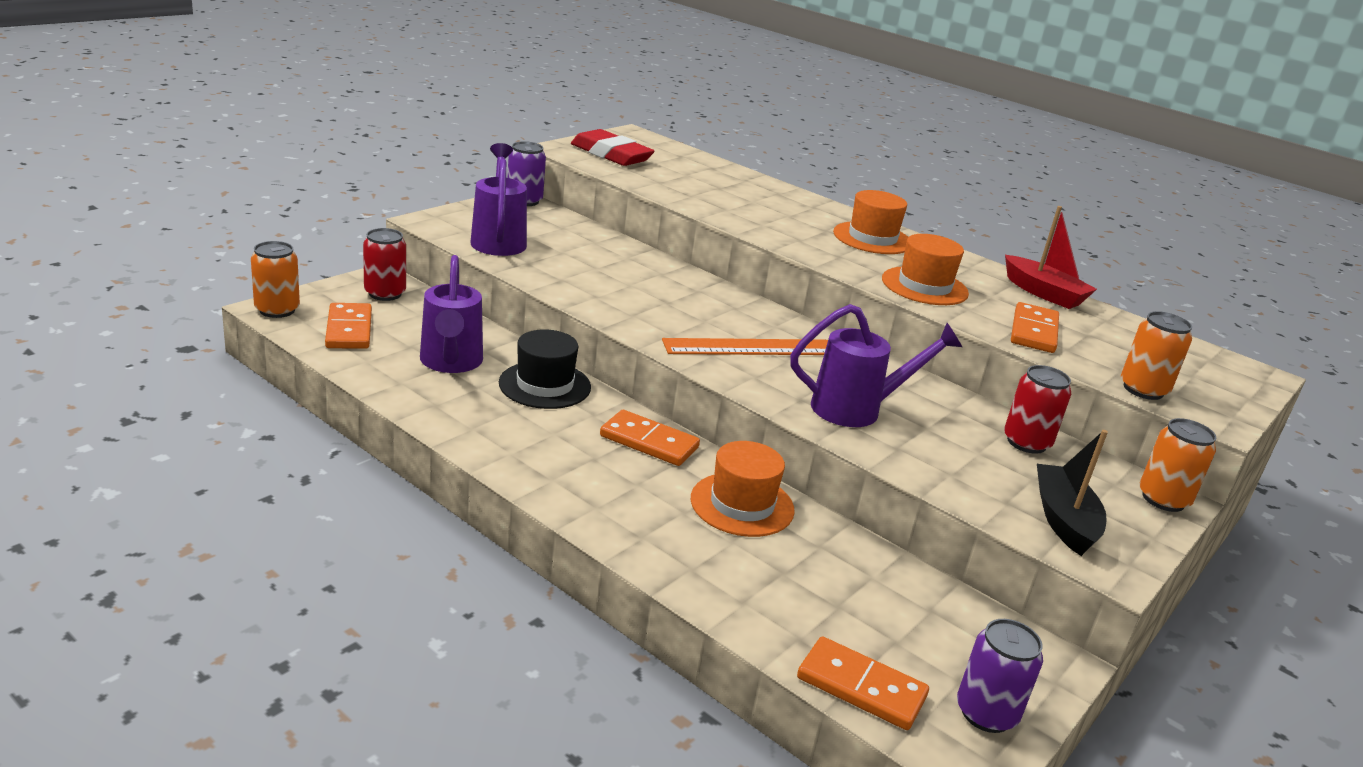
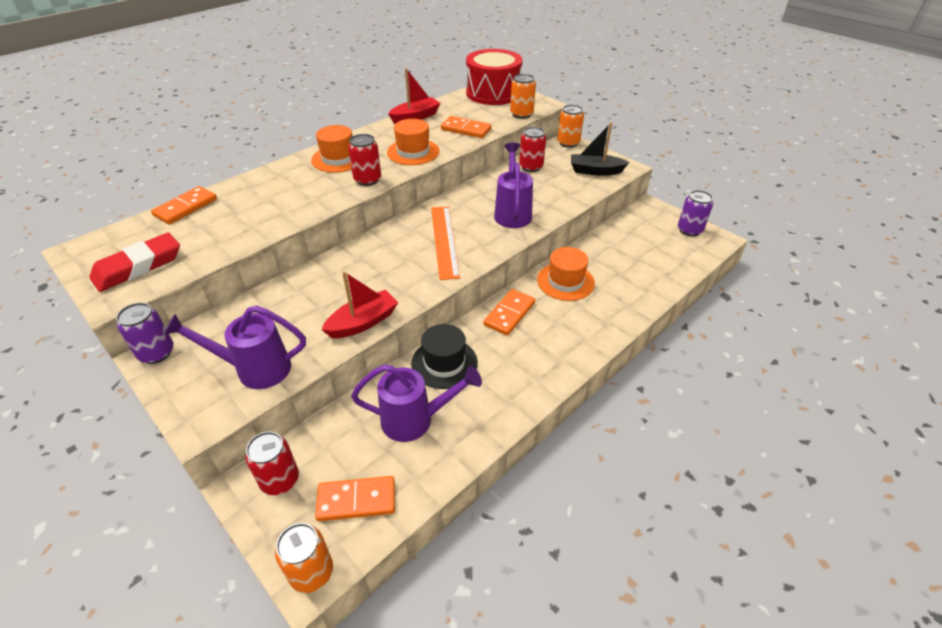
camera: 80 degrees left, 15 degrees up
(572, 291) = (363, 322): none -> red boat
(826, 254) = (367, 180): none -> red can
(861, 687) = (690, 260): orange domino -> orange domino (186, 207)
(1212, 368) = (493, 93): none -> red drum

